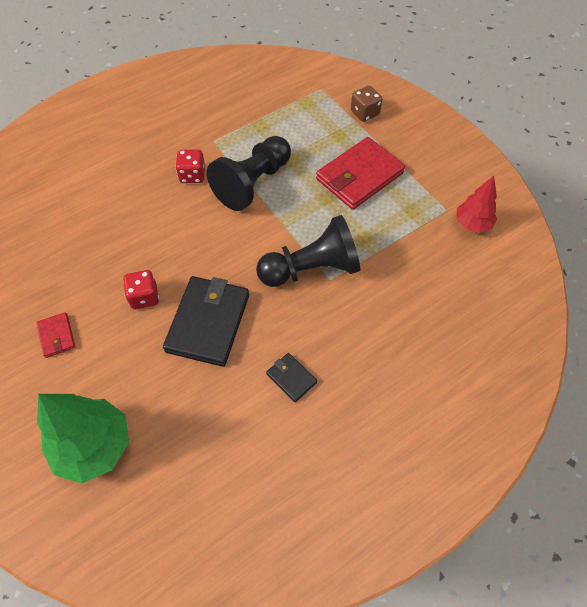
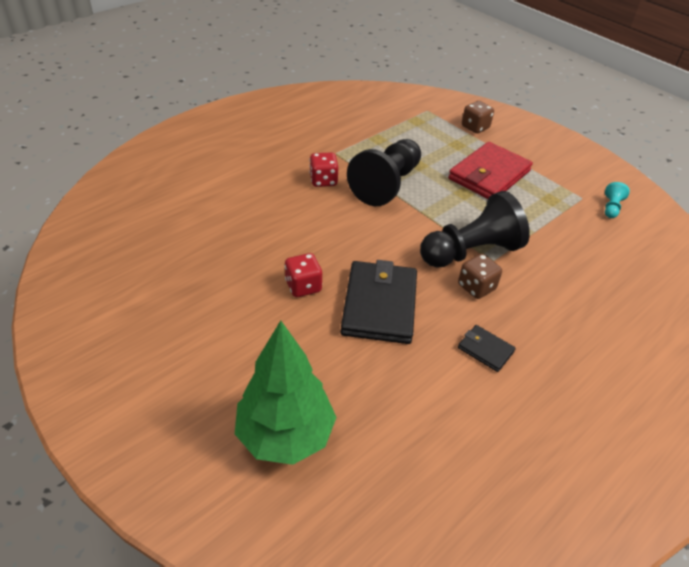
camera: 10 degrees left, 15 degrees down
(57, 336) = (214, 328): red wallet -> none
(304, 309) = (476, 287): none -> brown dice
(472, 224) = (611, 207): red tree -> turquoise pawn

